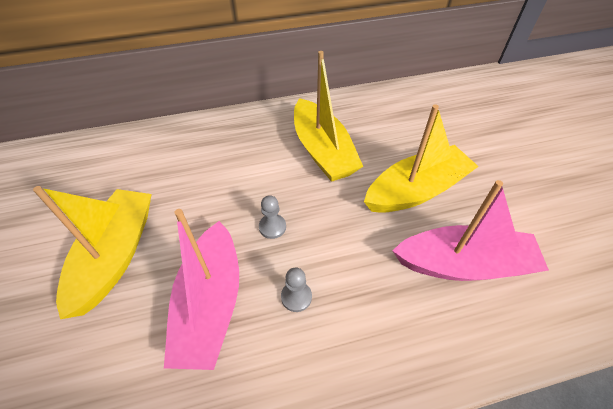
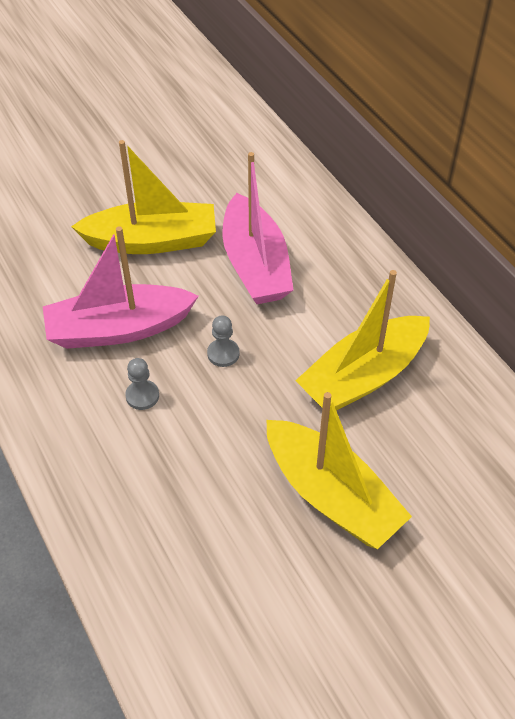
camera: 75 degrees right, 0 degrees up
(463, 264) = (226, 557): pink boat -> pink boat (255, 264)

